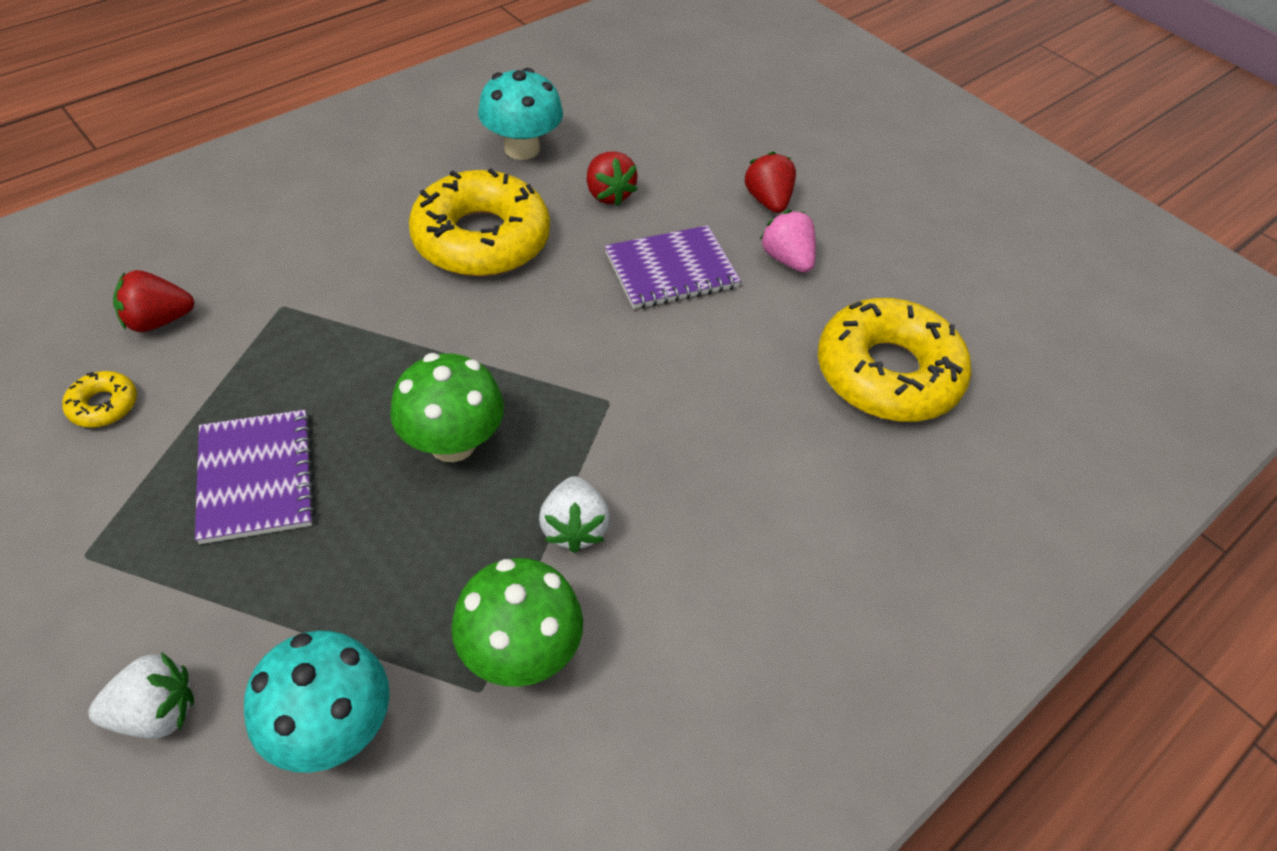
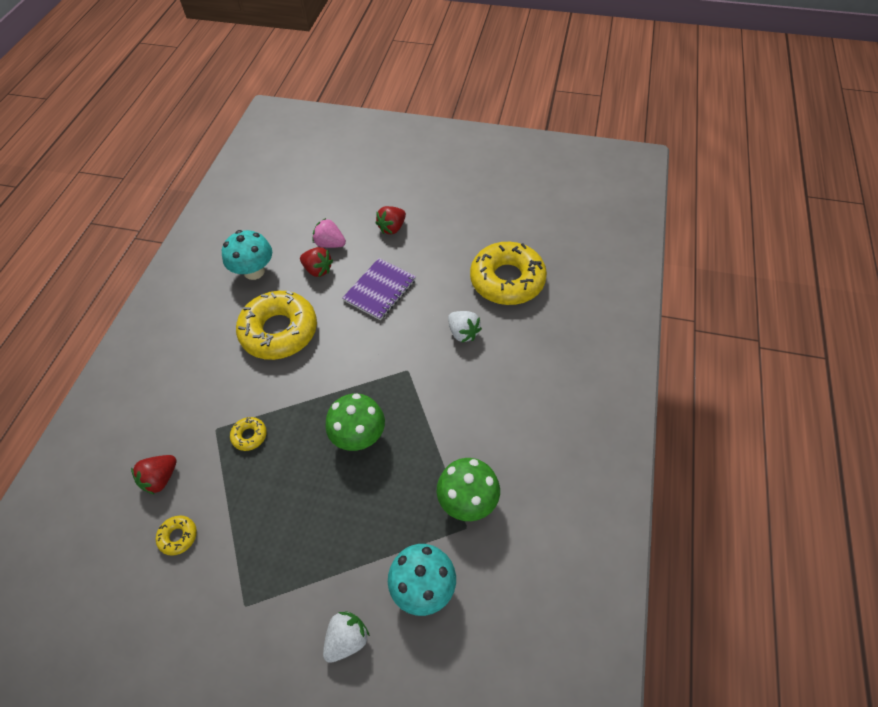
camera: 30 degrees left, 5 degrees up
(256, 478) = (288, 514): purple notebook -> none
(313, 342) = (249, 436): none -> yellow donut
(574, 528) = (443, 435): white strawberry -> white strawberry (463, 333)
(768, 201) = (392, 228): red strawberry -> red strawberry turned 90 degrees counterclockwise
(787, 259) = (424, 252): pink strawberry -> pink strawberry (330, 244)

